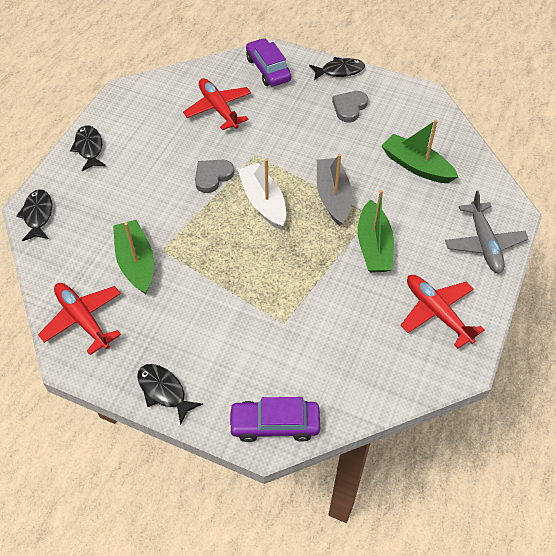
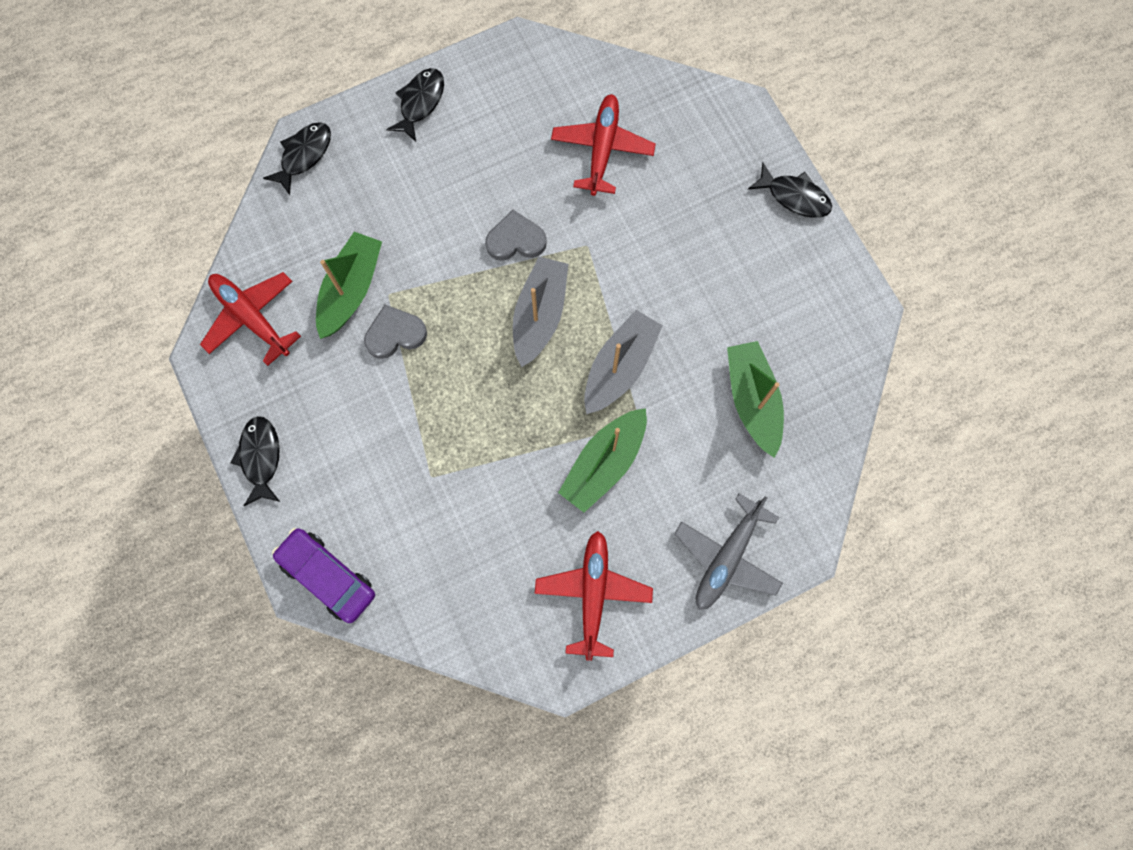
camera: 40 degrees right, 20 degrees up
(83, 319) = (251, 318): red plane -> red plane turned 45 degrees counterclockwise
(263, 202) = (539, 315): white boat -> grey boat
(268, 69) = (710, 132): purple car -> none
(349, 107) = (754, 260): grey heart -> grey heart (395, 334)

